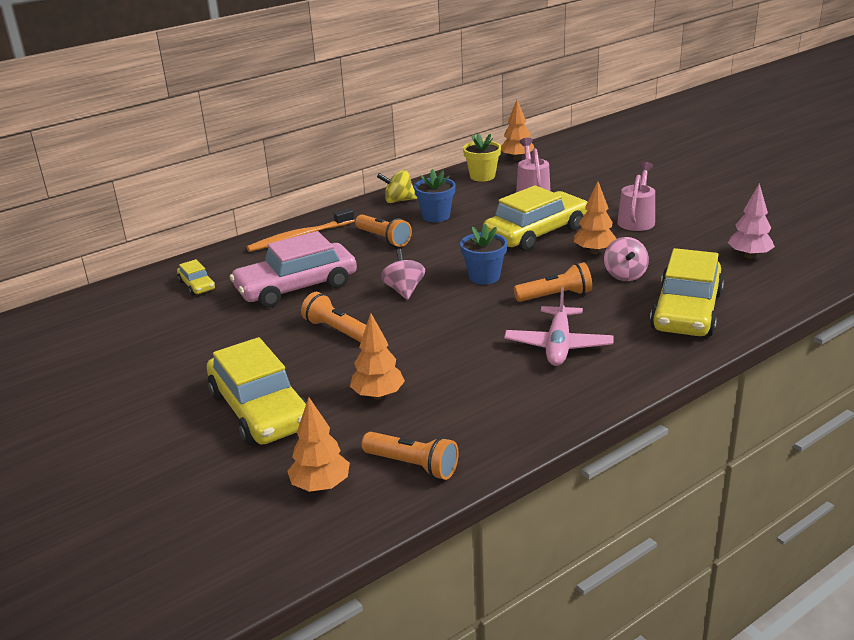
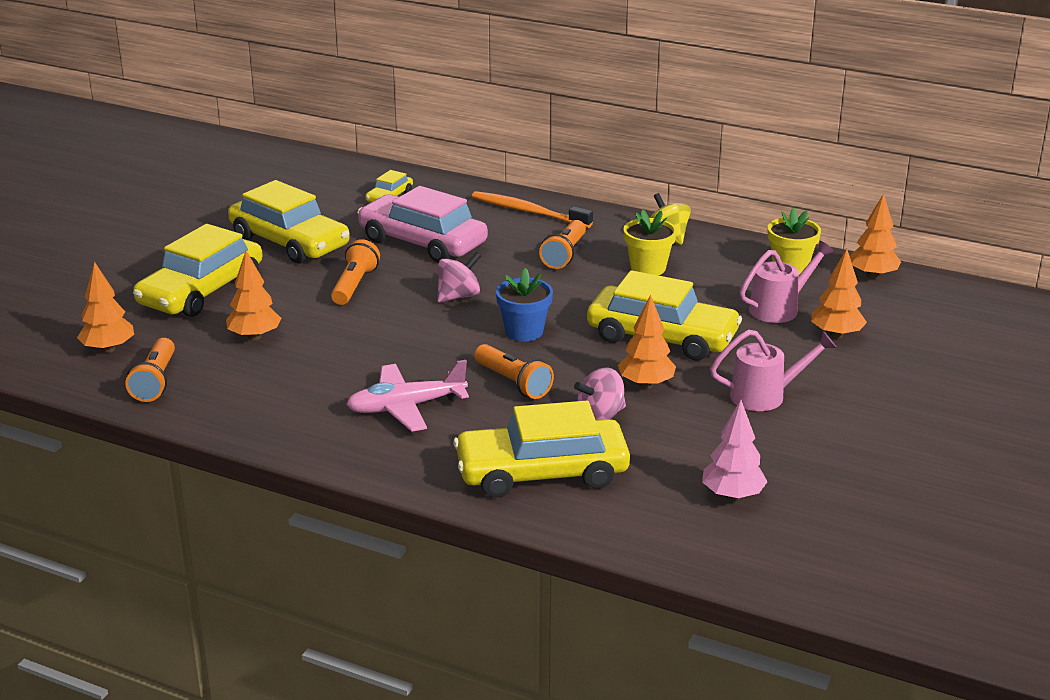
camera: 60 degrees right, 0 degrees up
(219, 347) = (289, 242): none -> yellow car
(436, 216) = (648, 268): blue flower pot -> yellow flower pot
(579, 184) = (836, 335): none -> orange tree

